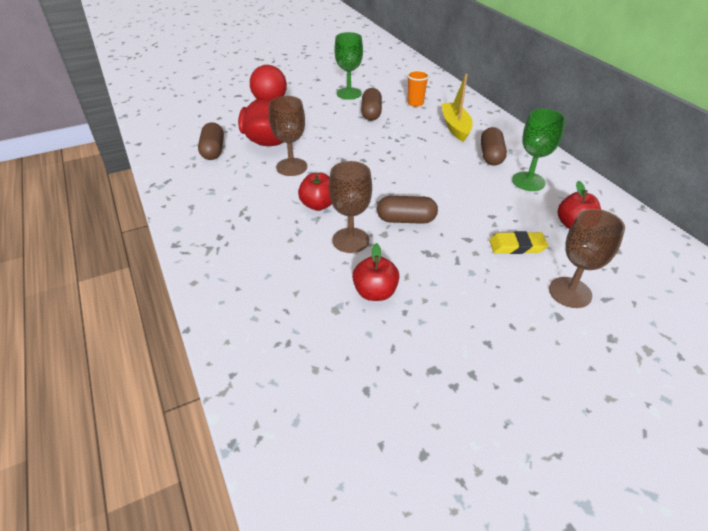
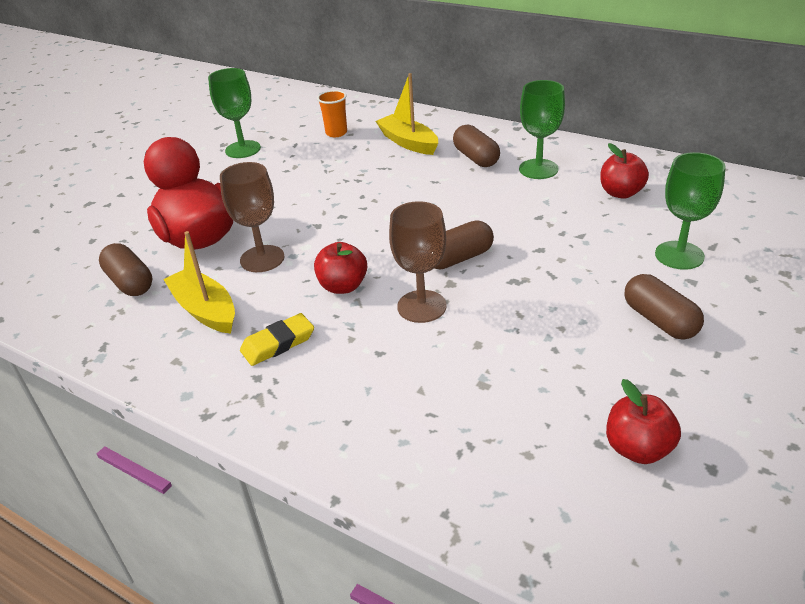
camera: 30 degrees left, 5 degrees down
(233, 184) = (205, 310): none -> yellow boat
(371, 113) = (295, 162): brown capsule -> brown capsule (659, 320)
(375, 292) = (505, 346): red apple -> red apple (638, 448)
(517, 246) = (591, 235): yellow eraser -> yellow eraser (278, 343)
(570, 292) = (679, 255): brown goblet -> green goblet

